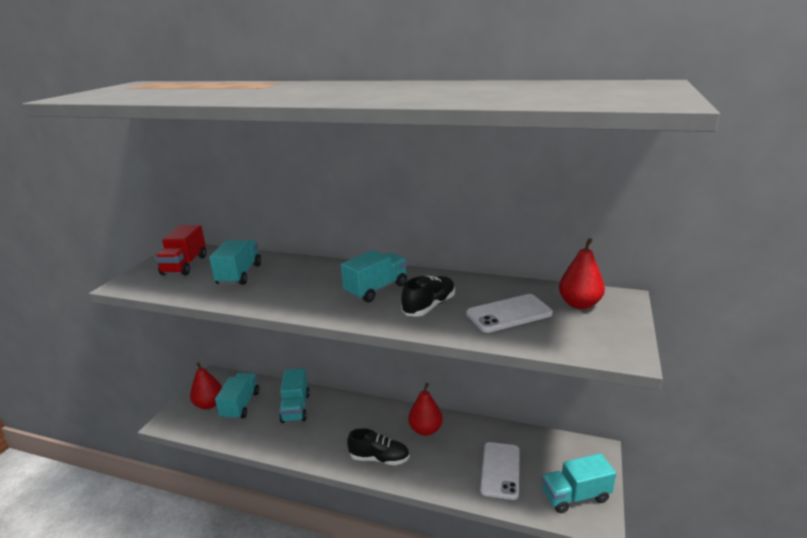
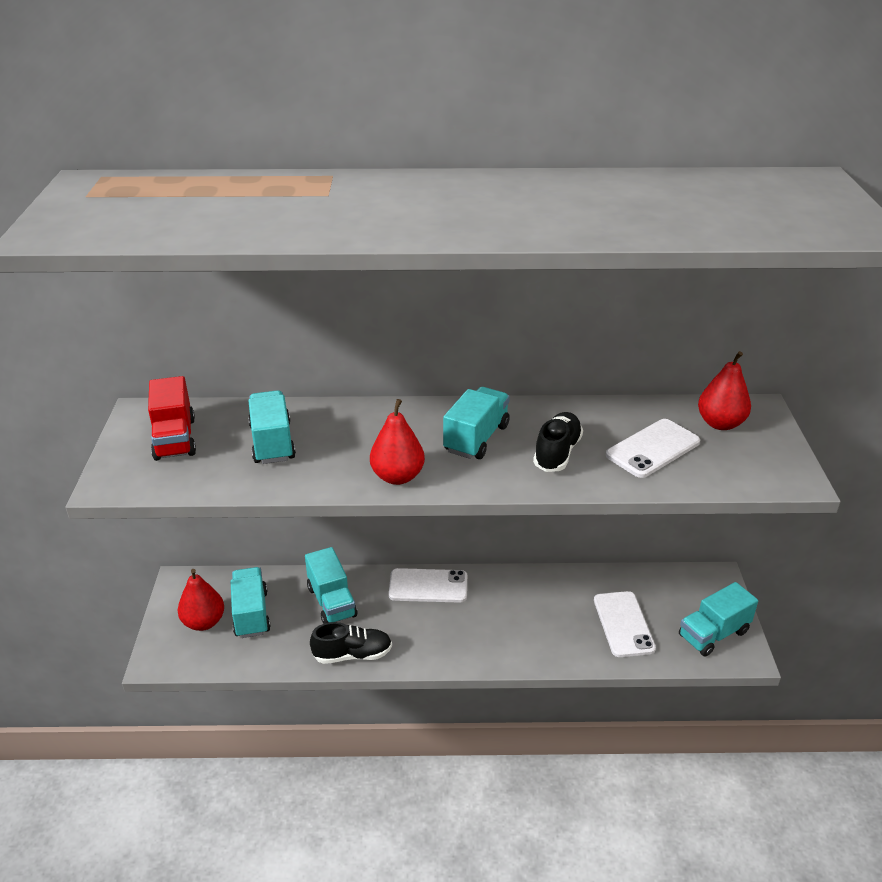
camera: 20 degrees left, 10 degrees up
(366, 410) = (428, 586): none -> white phone
(379, 458) = (477, 642): black shoe -> black shoe (352, 654)
(425, 429) = (515, 595): red pear -> red pear (397, 477)

